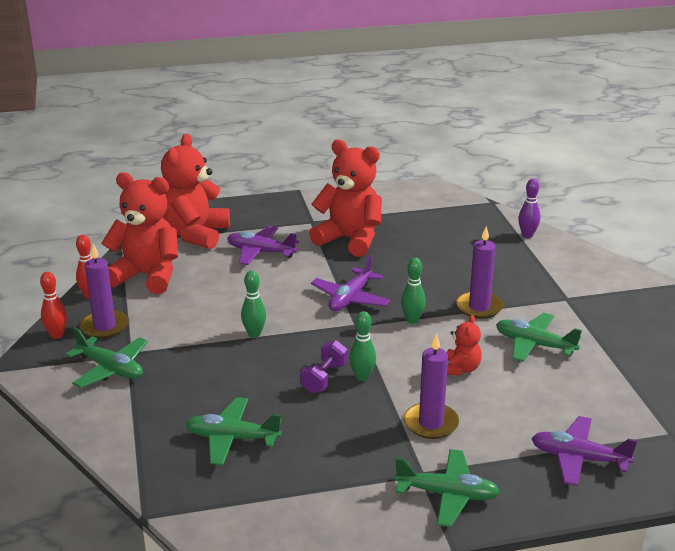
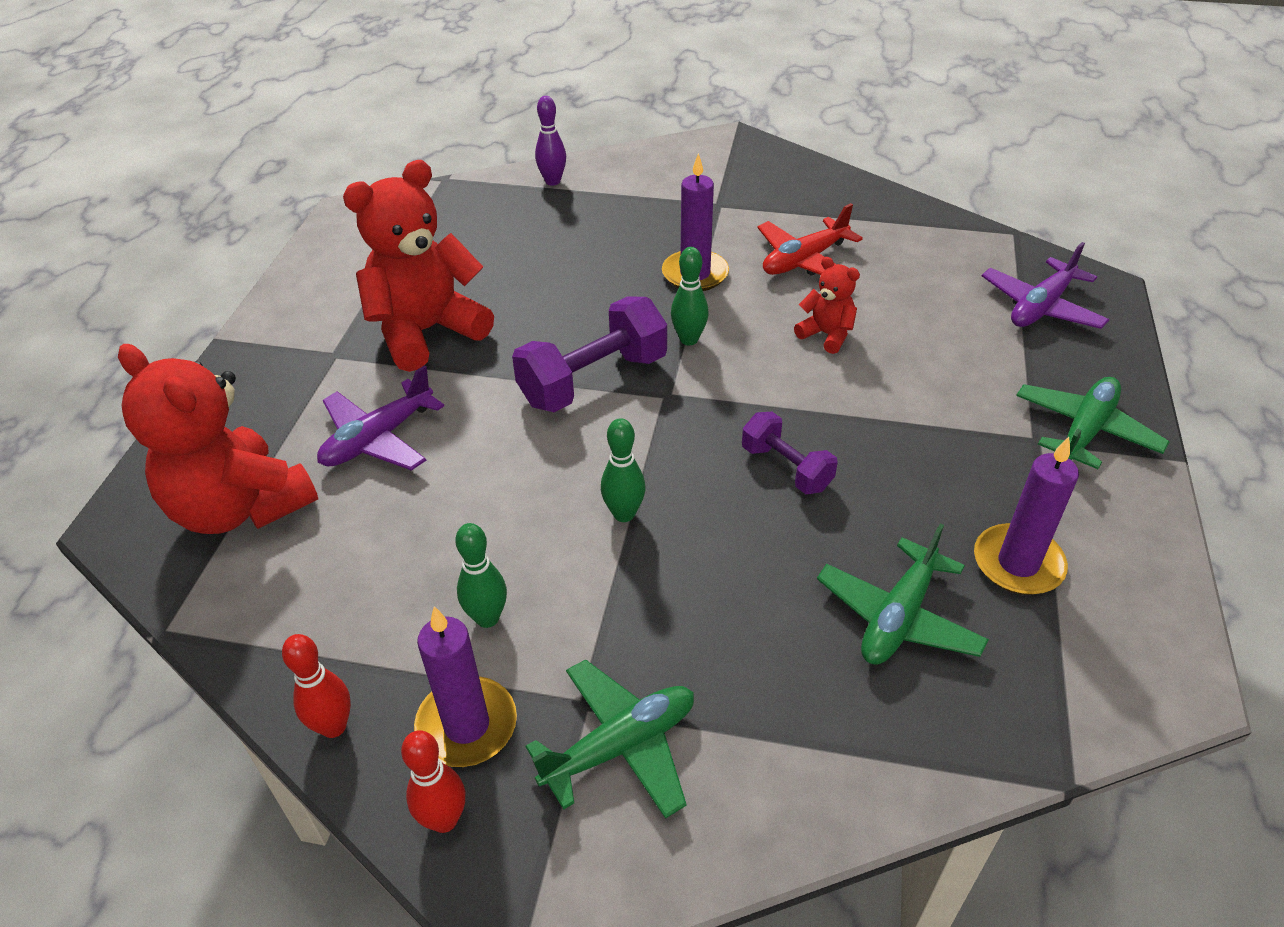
camera: 65 degrees left, 15 degrees up
(147, 276) = (331, 614): red teddy bear -> none
(350, 298) = (593, 380): purple plane -> purple dumbbell
(362, 377) = (802, 429): green bowling pin -> green bowling pin (487, 618)
(431, 423) = (934, 398): purple candle -> purple candle (1018, 563)
(534, 345) = (804, 260): green plane -> red plane

